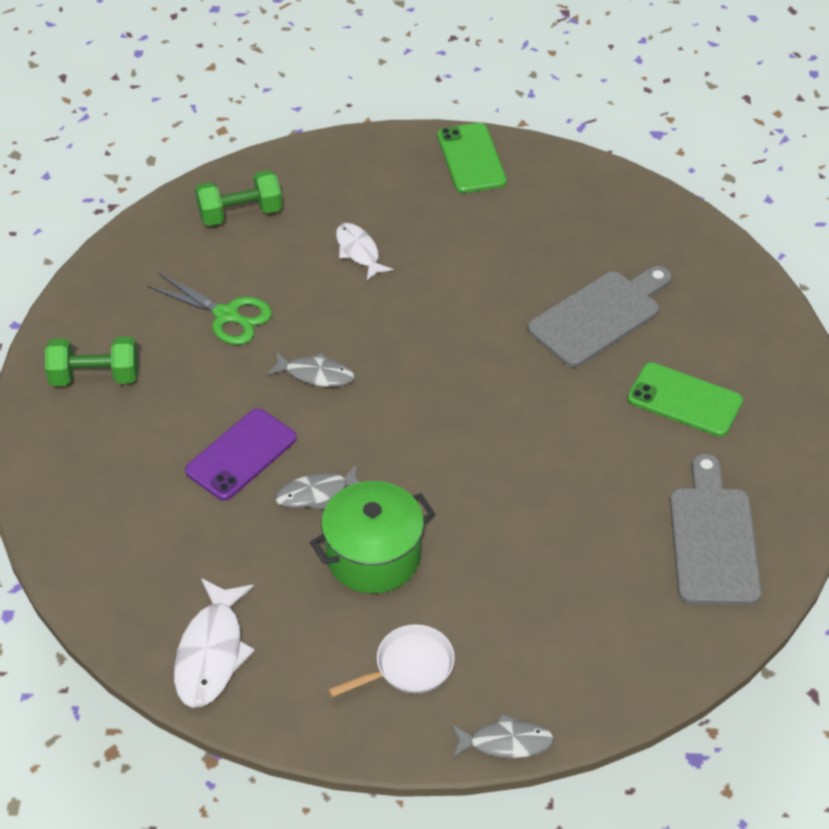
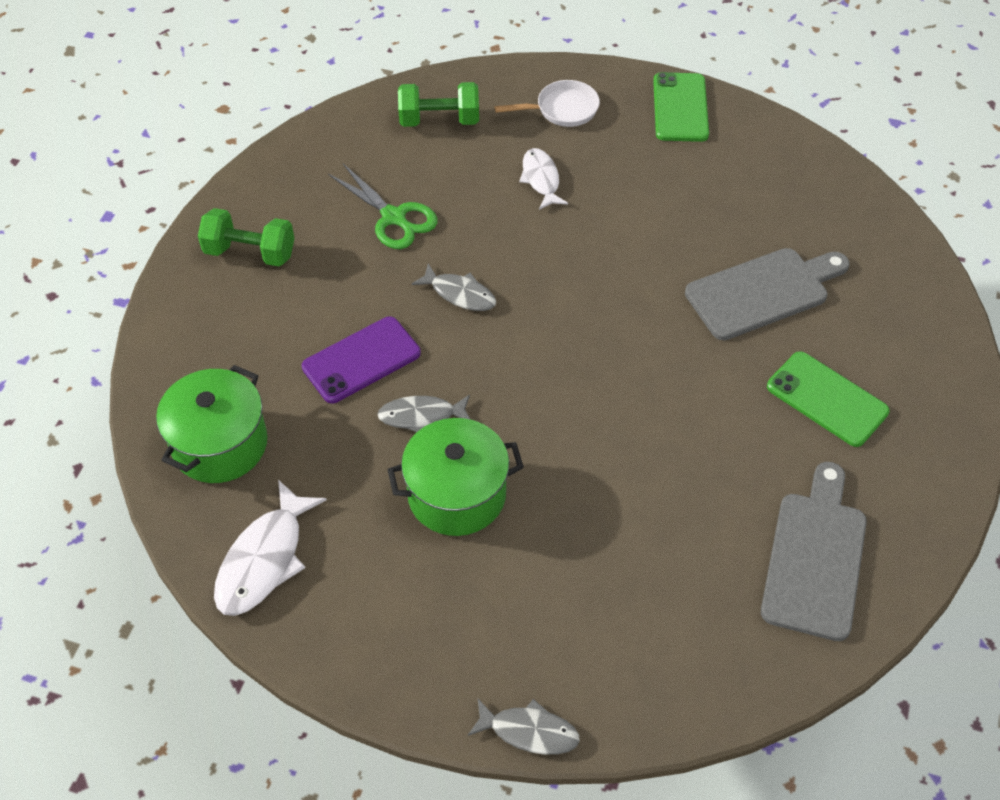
camera: 15 degrees right, 5 degrees up
(130, 560) = (220, 444): none -> green pot
(408, 667) = (454, 623): white pan -> white pan (562, 109)

